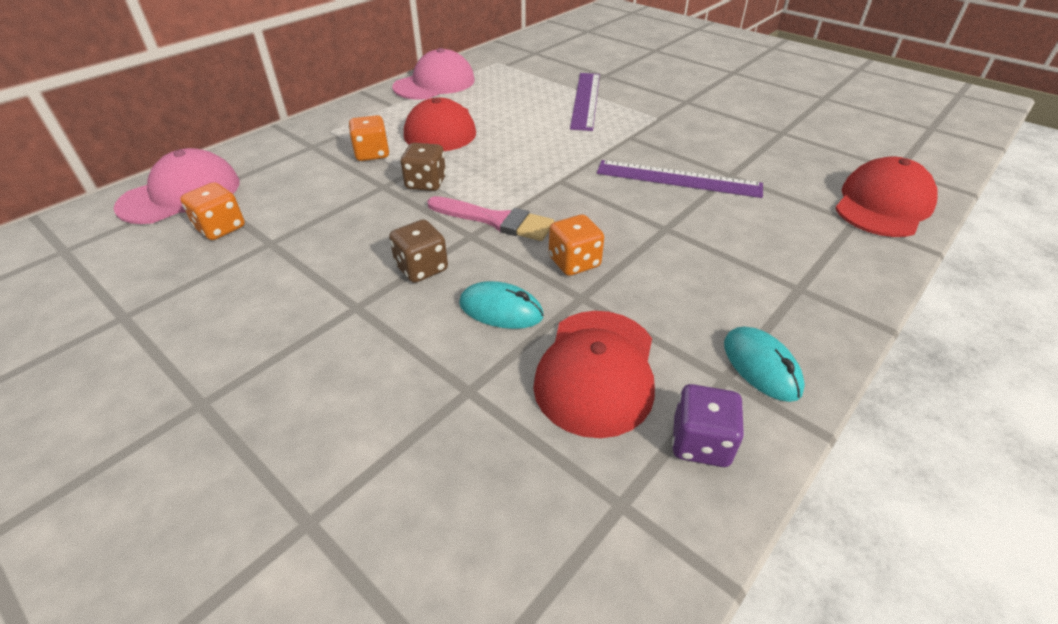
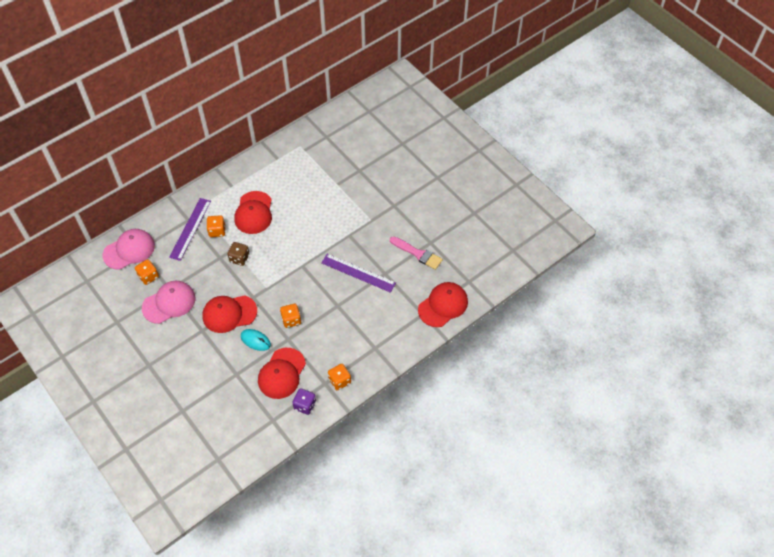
camera: 10 degrees right, 15 degrees up
(421, 268) = (229, 314): brown dice -> red cap
(434, 84) = (258, 166): pink cap -> pink cap (169, 303)
(495, 220) = (265, 289): pink brush -> pink brush (418, 254)
(585, 100) = (338, 196): purple ruler -> purple ruler (190, 229)
(761, 366) = (339, 381): turquoise mouse -> orange dice

